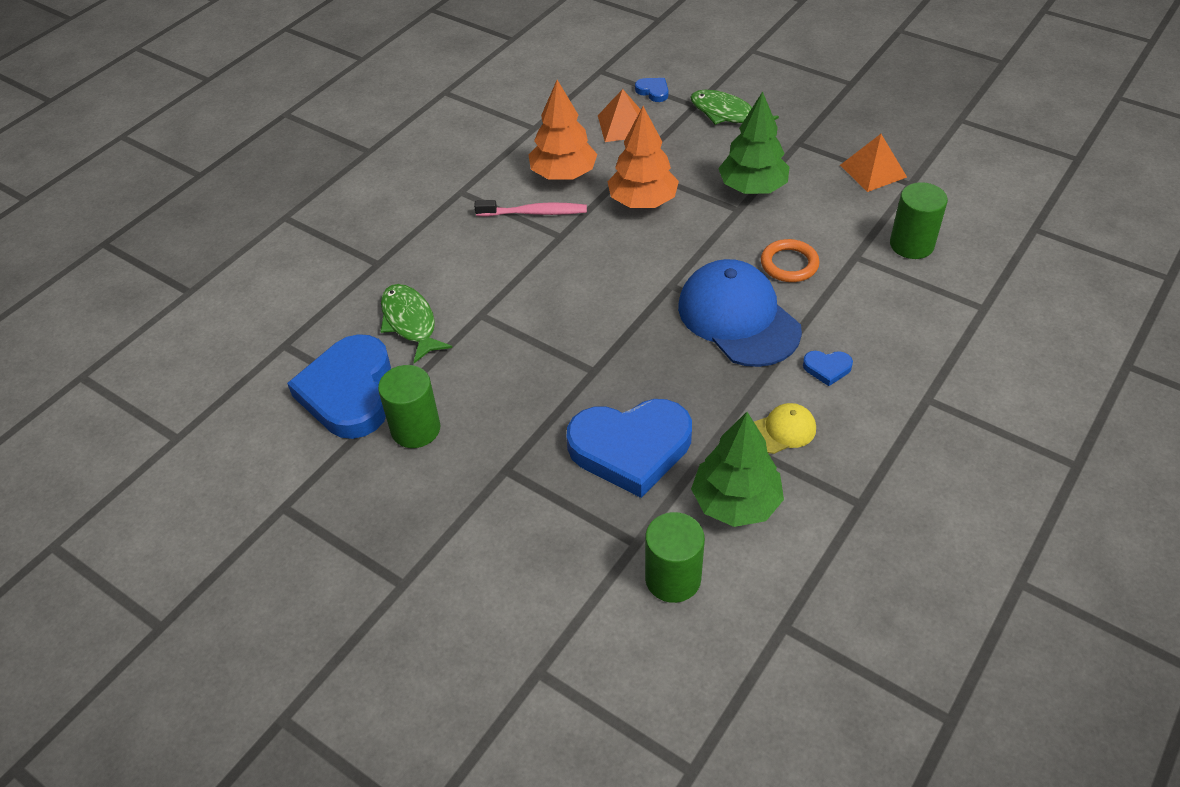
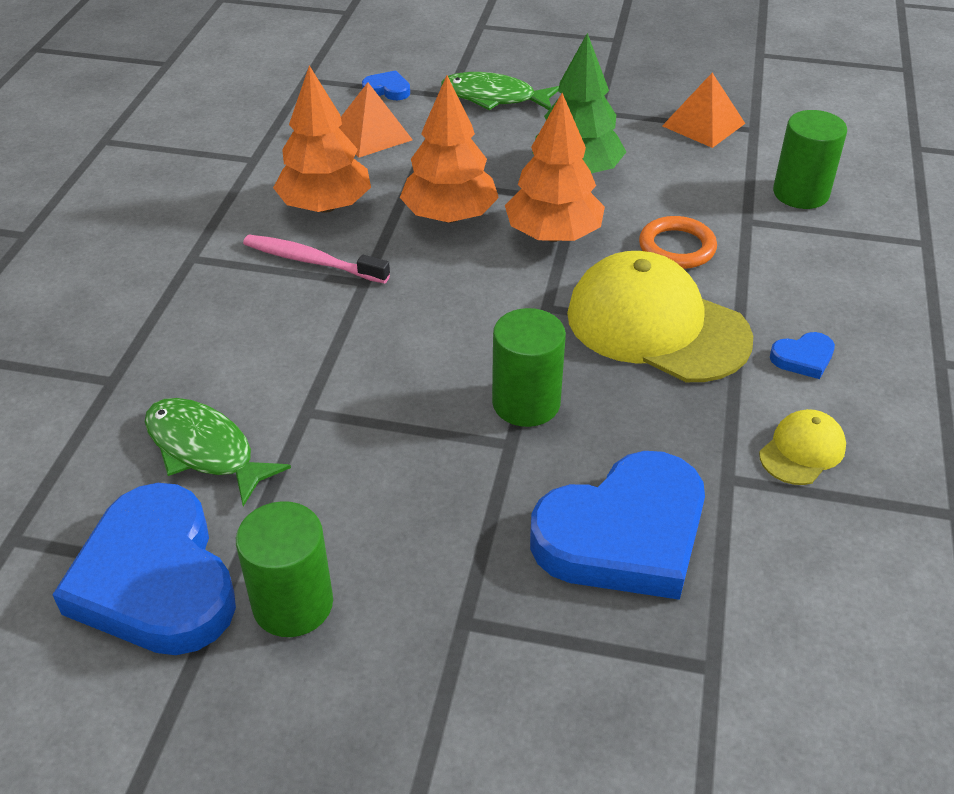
camera: 25 degrees left, 5 degrees down
(534, 213) = (312, 261): pink toothbrush -> pink toothbrush turned 135 degrees counterclockwise
(673, 578) = (794, 702): green cylinder -> green cylinder (526, 403)
(706, 233) = (553, 235): none -> orange tree
(736, 502) = (807, 564): green tree -> none
(738, 318) = (657, 325): blue cap -> yellow cap

